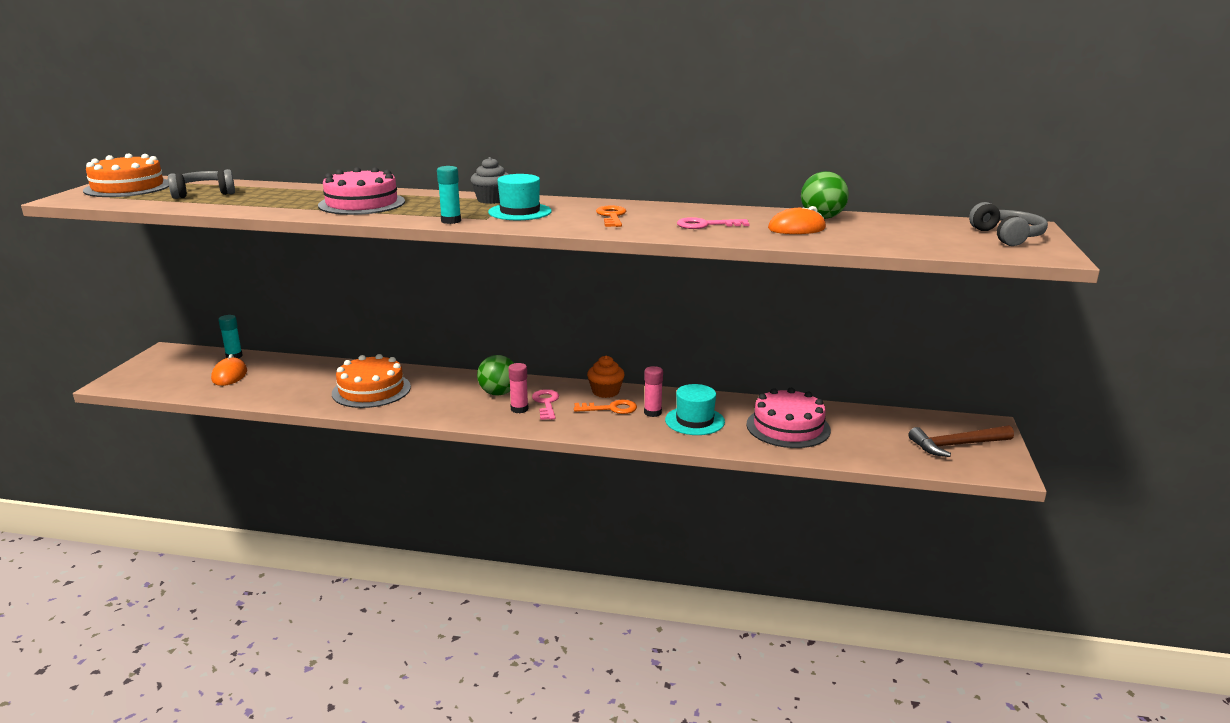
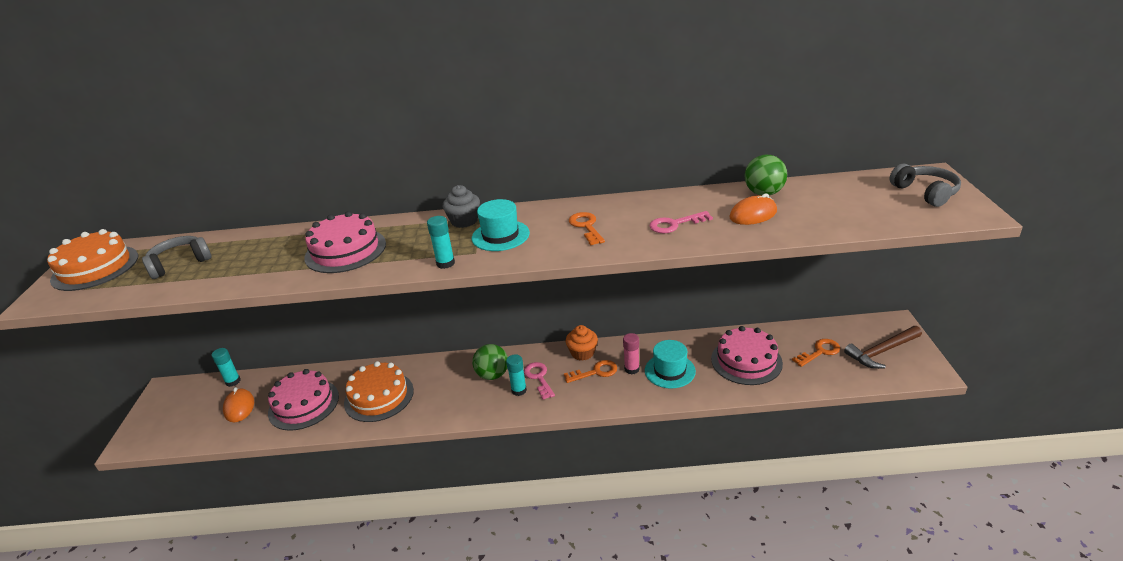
camera: 10 degrees left, 10 degrees up
(293, 383) = (303, 404): none -> pink cake
(519, 409) = (519, 390): pink glue stick -> turquoise glue stick
(880, 434) = (819, 352): none -> orange key

